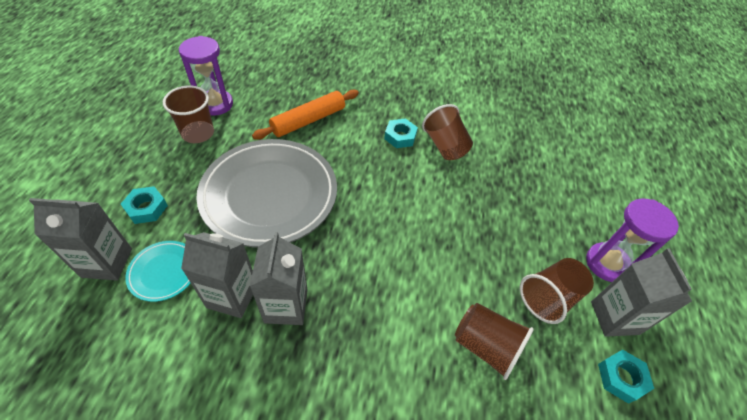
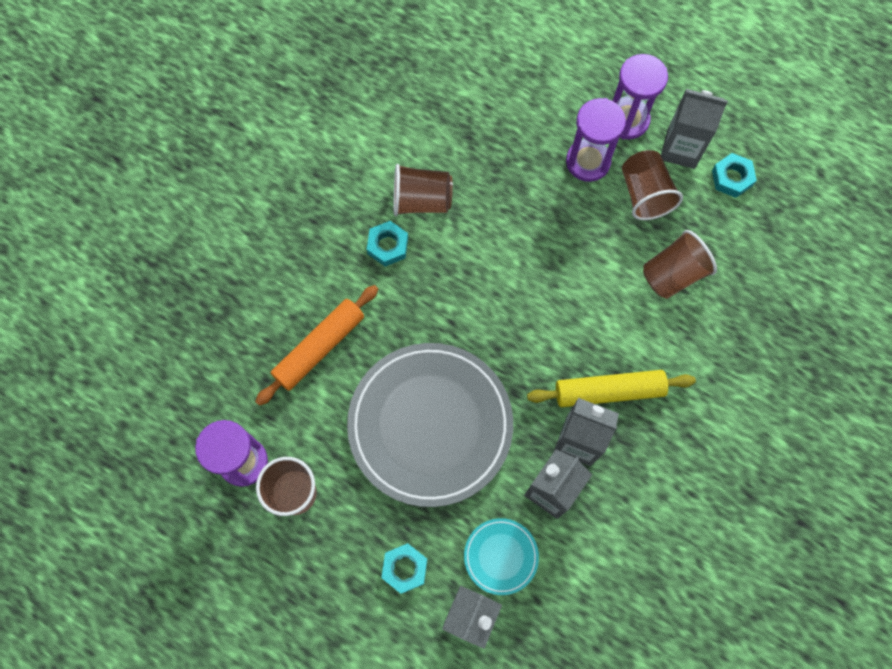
camera: 65 degrees left, 20 degrees up
(308, 120) = (319, 348): orange rolling pin -> orange rolling pin turned 60 degrees clockwise
(342, 319) = (609, 391): none -> yellow rolling pin
(547, 243) = (588, 162): none -> purple hourglass

